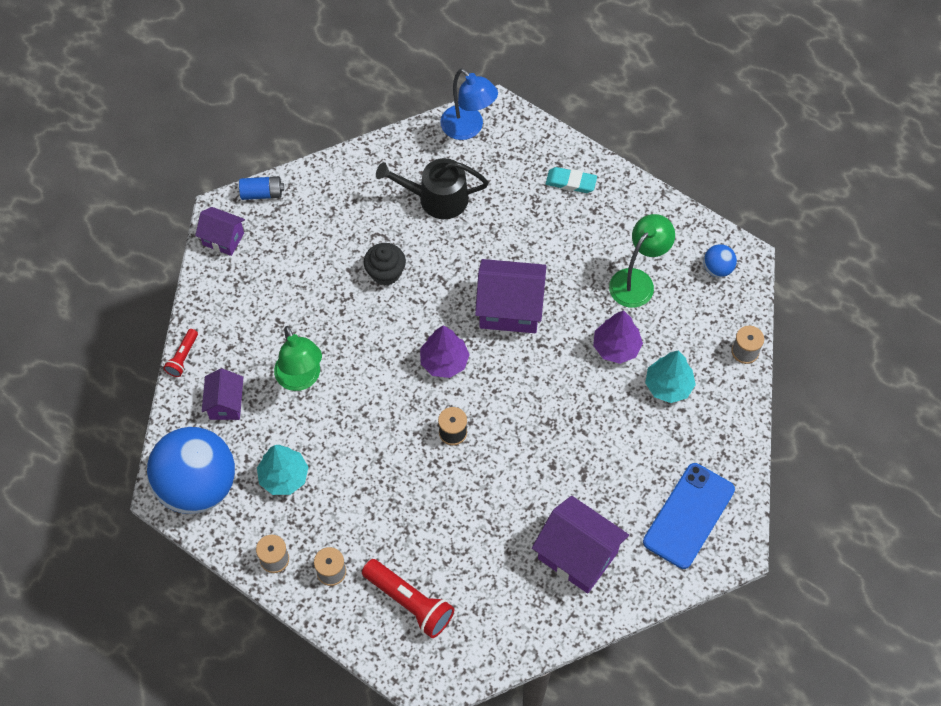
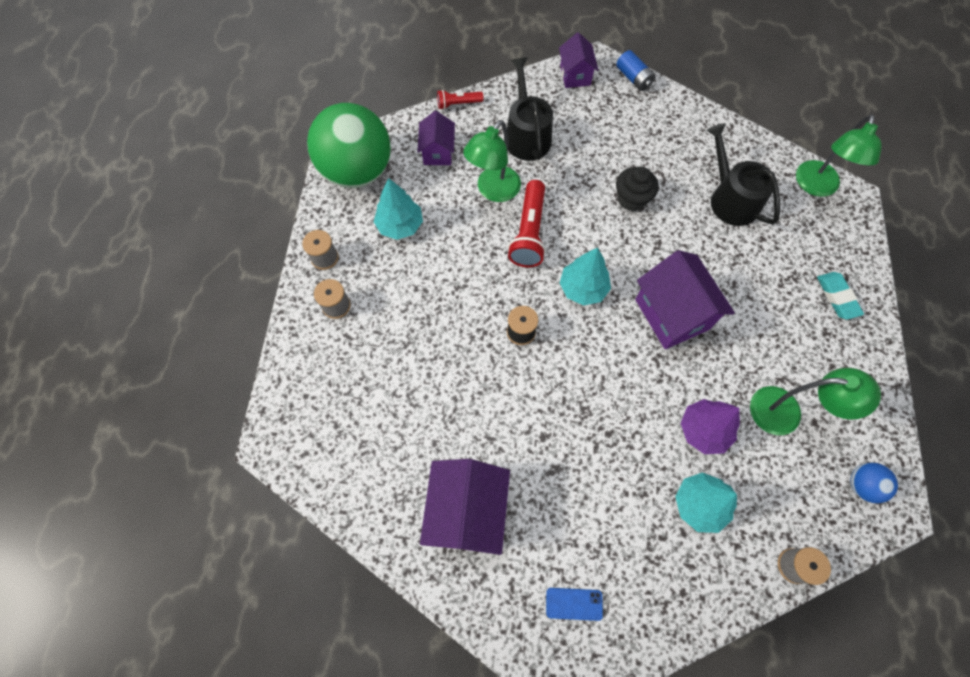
camera: 60 degrees right, 5 degrees up
(197, 485) = (357, 171): blue ball -> green ball
(226, 404) = (438, 152): purple house -> purple house turned 60 degrees counterclockwise
(261, 318) = (526, 135): none -> black watering can
(409, 602) = (340, 383): red flashlight -> red flashlight (529, 232)
(444, 361) = (583, 288): purple tree -> turquoise tree
(468, 128) = (816, 187): blue lamp -> green lamp
(689, 516) = (574, 604): blue phone -> blue phone, size x0.45

